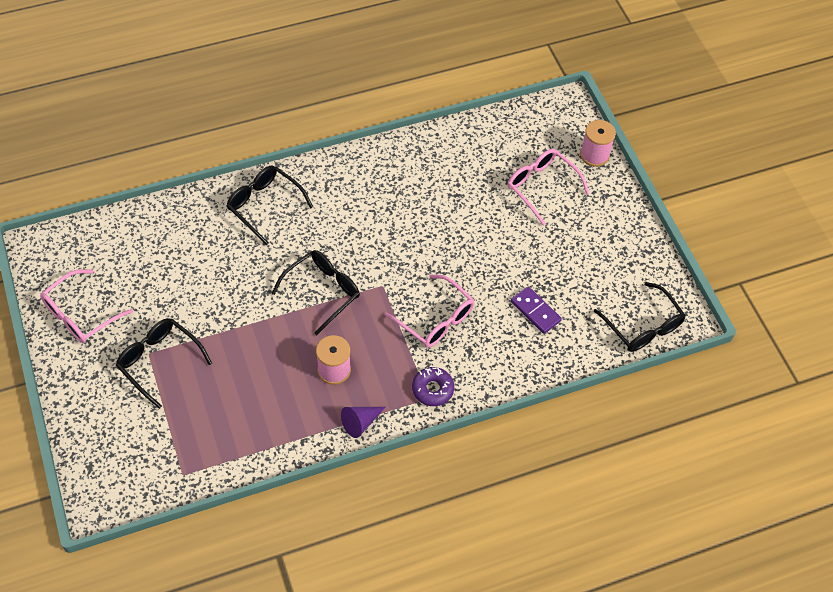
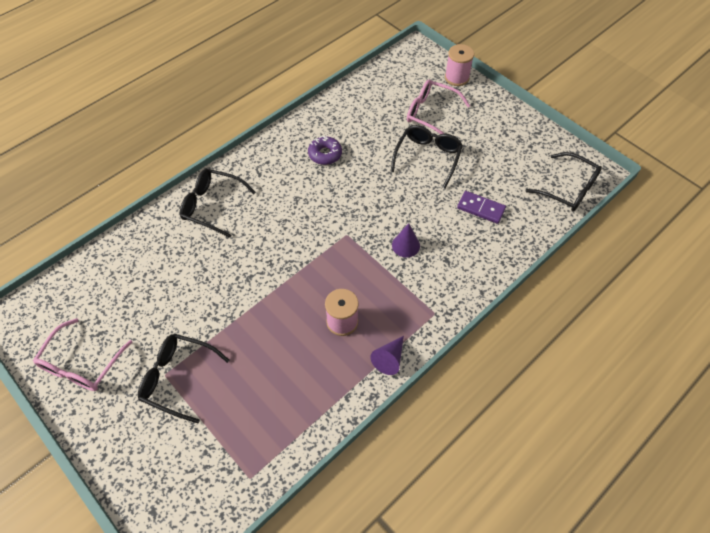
camera: 20 degrees left, 0 degrees up
(323, 291) = (298, 258): black glasses -> black glasses (428, 157)
(432, 389) = (434, 304): purple donut -> purple donut (325, 154)
(436, 319) = (405, 245): pink glasses -> purple cone

